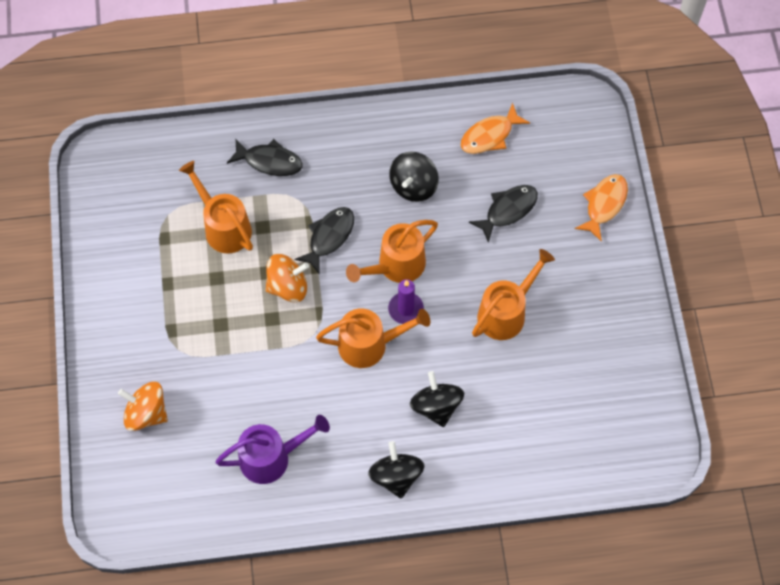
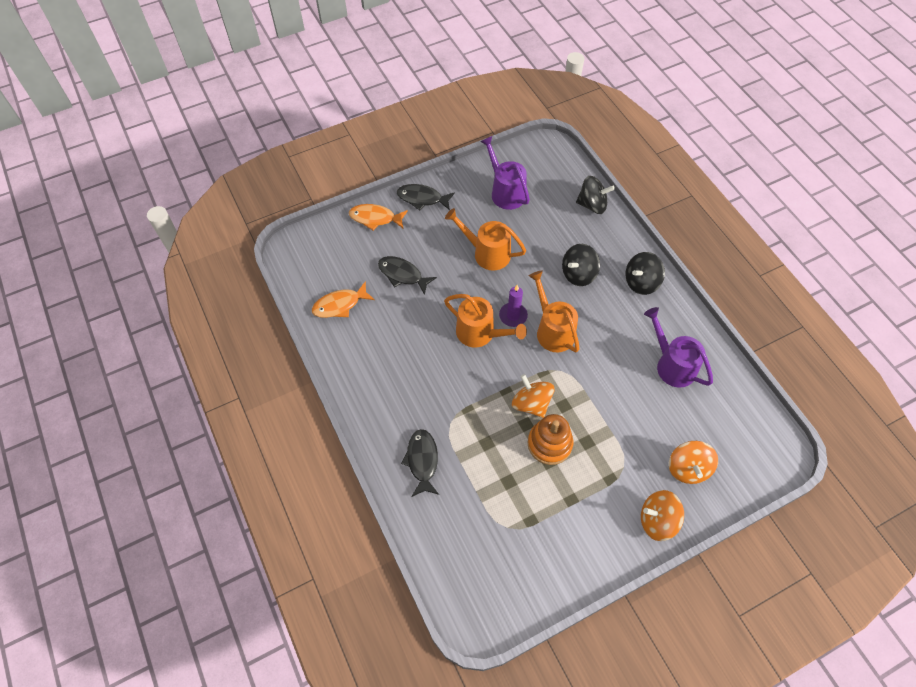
camera: 110 degrees left, 5 degrees down
(108, 356) = (657, 520): none -> orange spinning top
(223, 226) = (499, 474): orange watering can -> none
(235, 287) = (549, 444): none -> orange stacking toy
(329, 237) = (475, 389): black fish -> black fish (422, 198)
(413, 186) = (405, 343): black spinning top -> black spinning top (592, 205)
(490, 135) = (340, 305): orange fish -> orange fish turned 120 degrees clockwise
(597, 369) = (505, 191): none -> purple watering can

